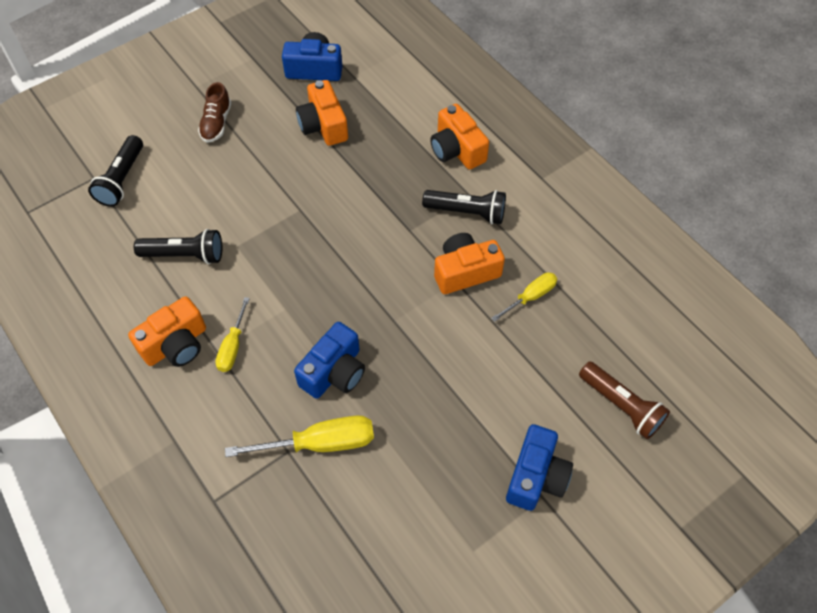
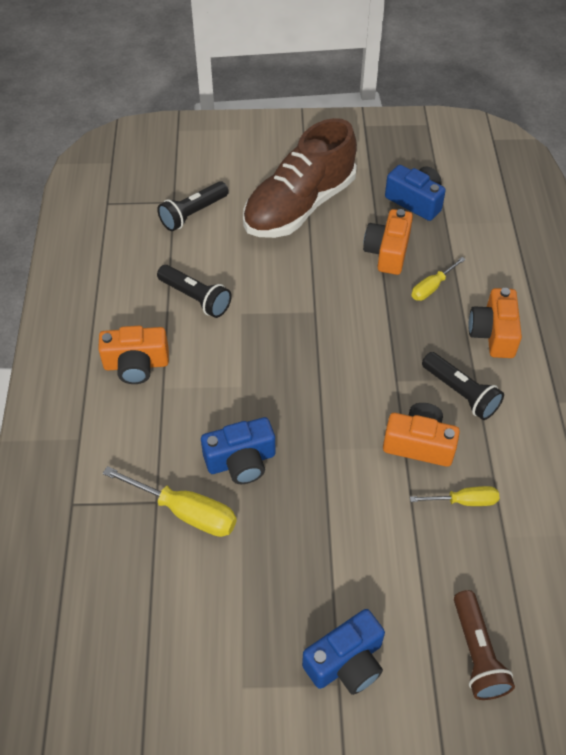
camera: 35 degrees right, 5 degrees down
(216, 123) = (299, 206): brown shoe -> brown shoe, size x2.41
(232, 347) = (177, 392): yellow screwdriver -> yellow screwdriver (431, 287)

